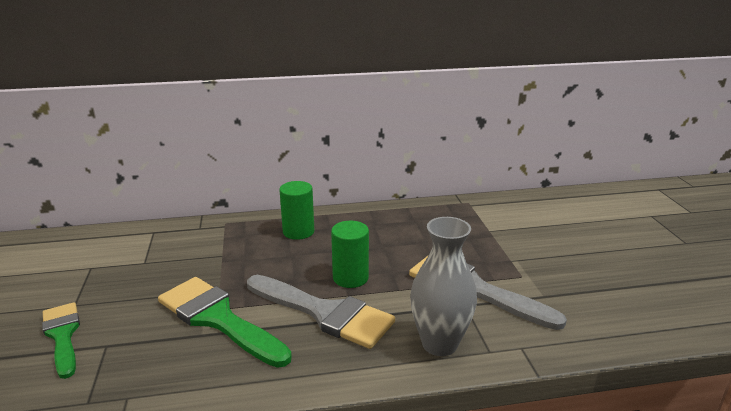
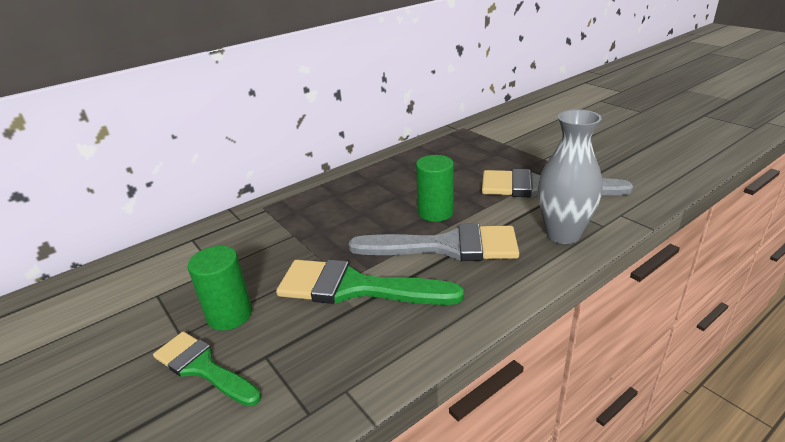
camera: 25 degrees left, 5 degrees up
(298, 232) = (345, 192): green cylinder -> green cylinder (230, 315)

